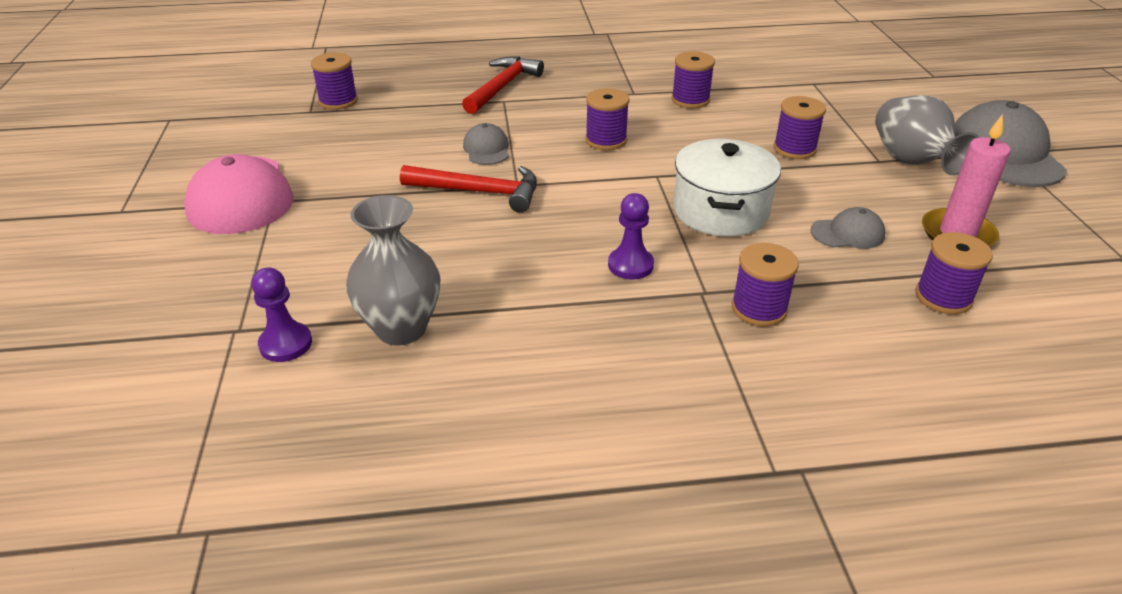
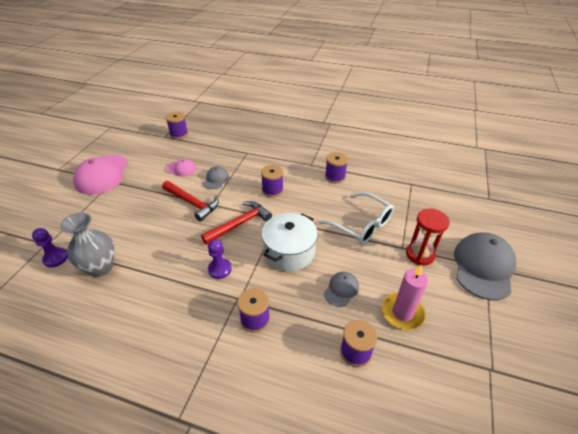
camera: 25 degrees right, 5 degrees up
(401, 150) = (181, 169): none -> pink cap
(502, 87) = (253, 144): red hammer -> red hammer (239, 224)
(794, 149) = (362, 225): purple spool -> white glasses
(847, 233) = (341, 289): grey cap -> grey cap turned 75 degrees counterclockwise
(911, 162) = (420, 254): grey vase -> red hourglass

